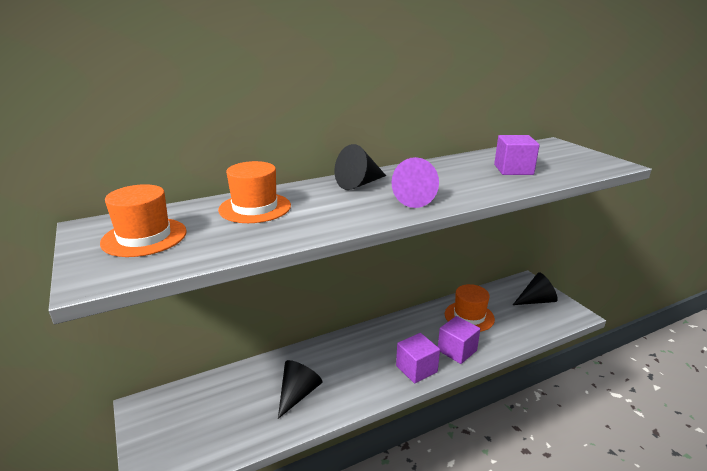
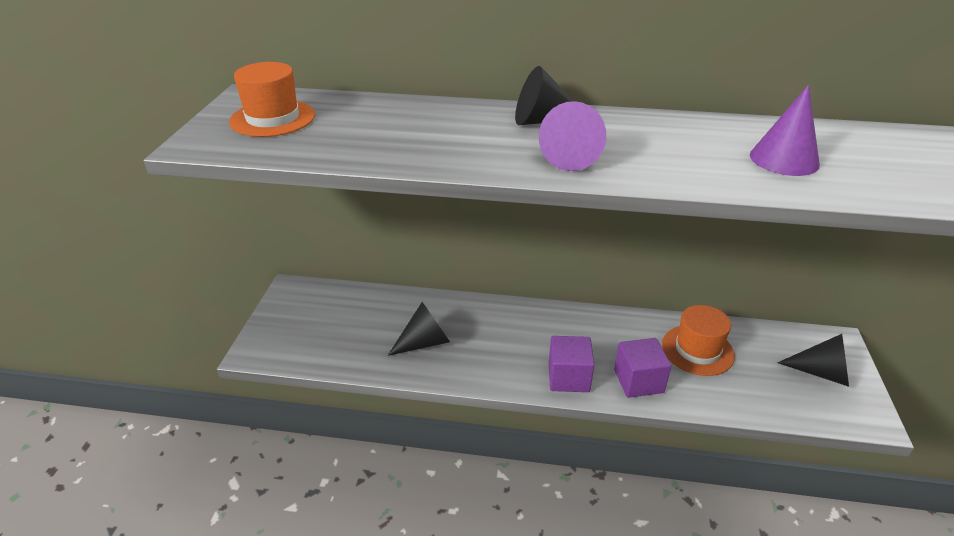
camera: 35 degrees right, 10 degrees up
(255, 208) = (398, 117): orange hat -> none
(513, 170) = (784, 159): purple cube -> purple cone

